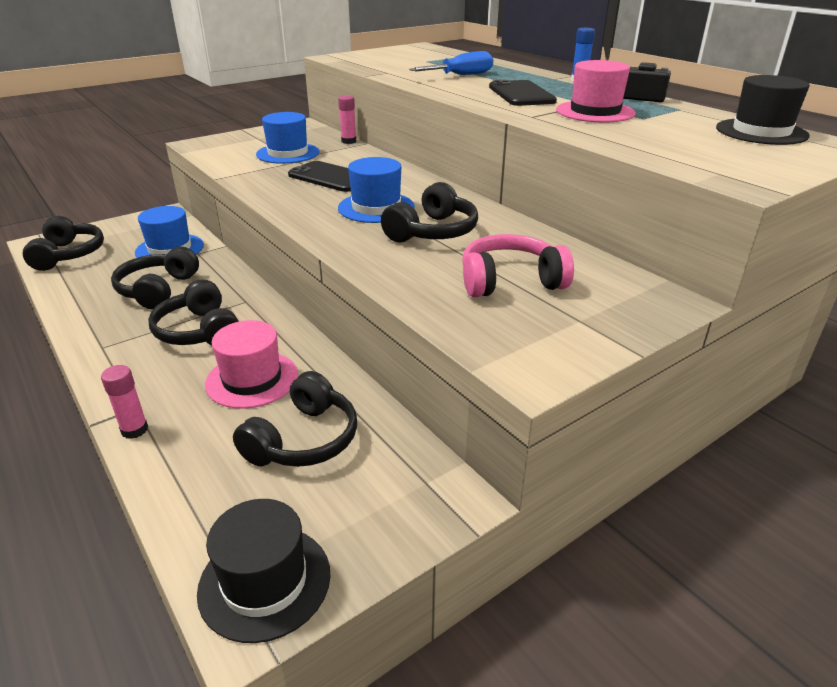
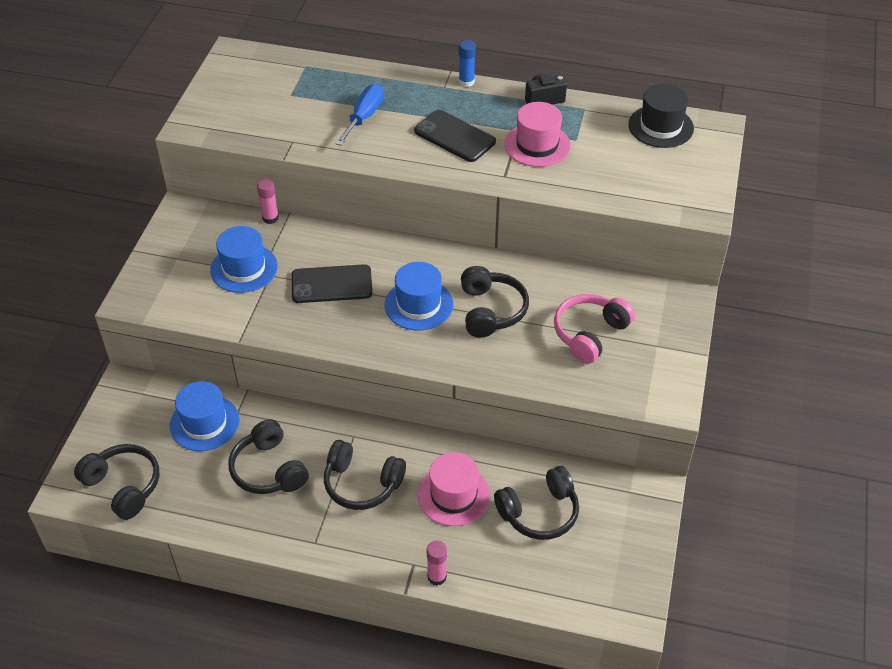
camera: 40 degrees left, 15 degrees up
(265, 581) = (619, 595): black hat -> none
(304, 440) = (539, 512): black headphones -> black headphones turned 75 degrees clockwise

